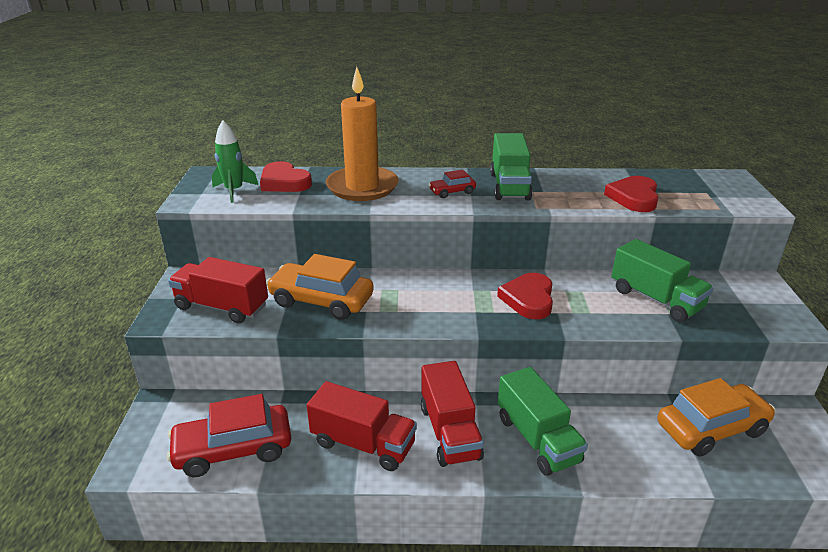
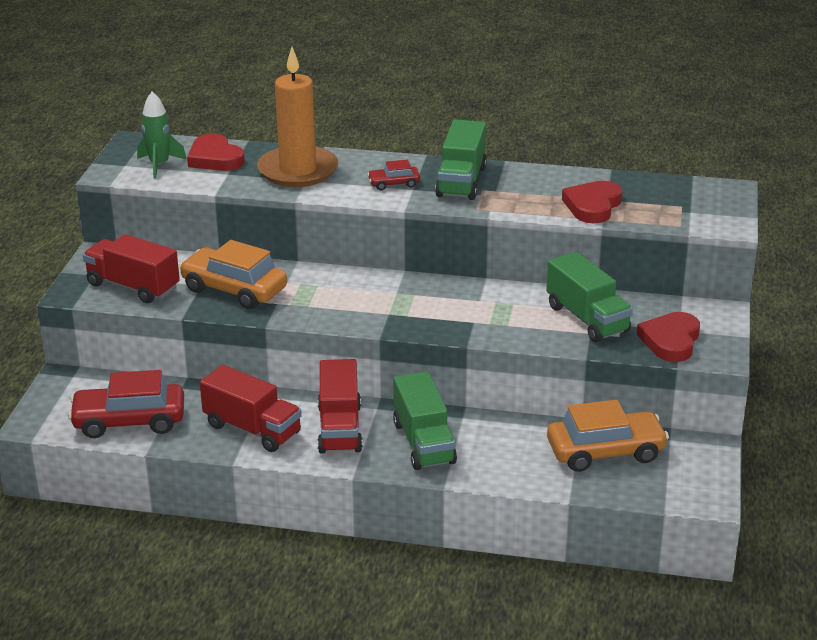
camera: 10 degrees right, 0 degrees up
(528, 299) = (450, 307): red heart -> red heart (671, 340)

